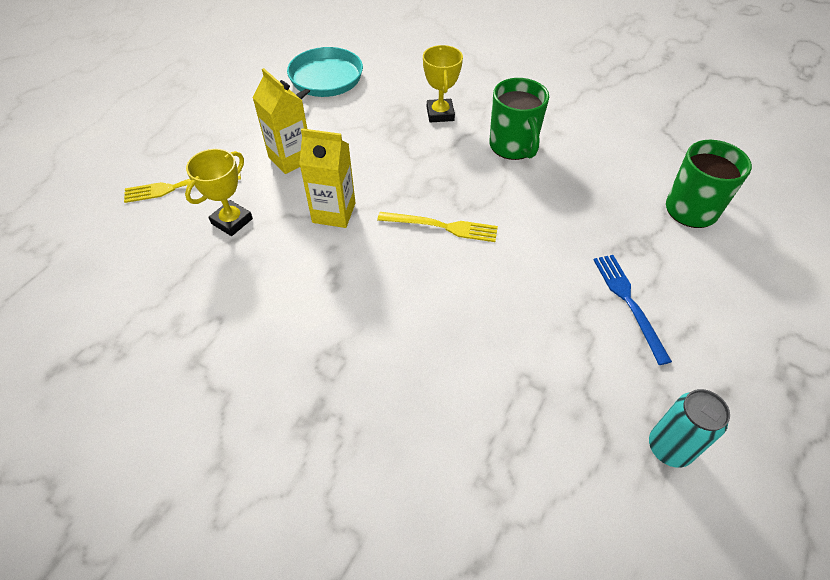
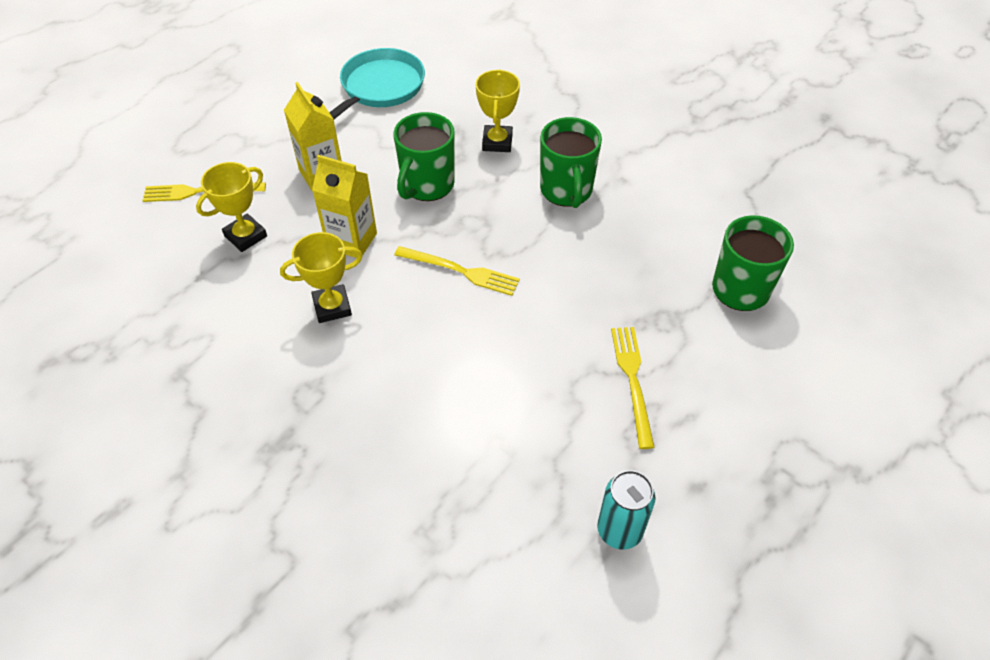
camera: 10 degrees right, 0 degrees up
(331, 275) = (332, 307): none -> yellow trophy
(389, 156) = (427, 185): none -> green mug
(629, 303) = (632, 380): blue fork -> yellow fork

